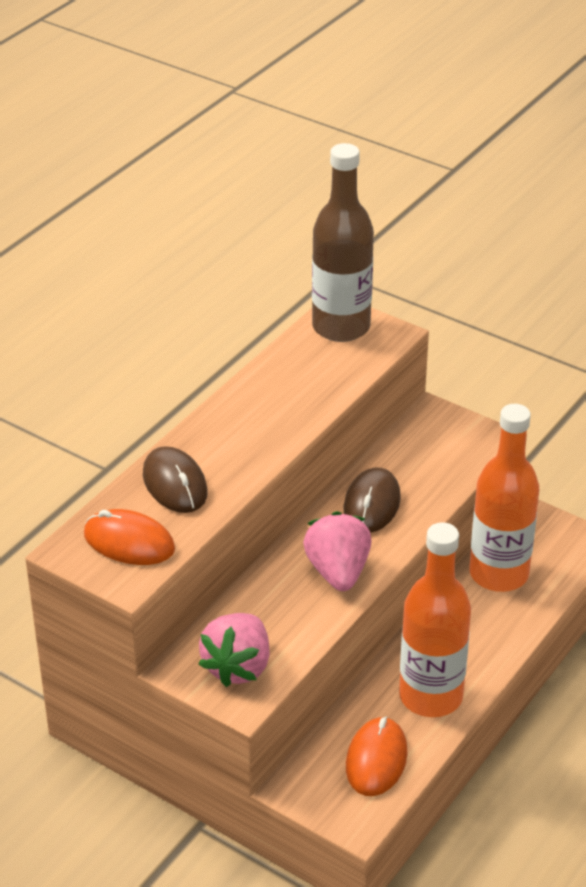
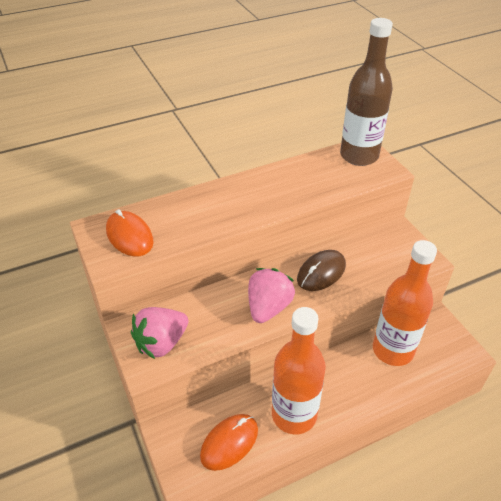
camera: 30 degrees right, 5 degrees up
(175, 484) = (186, 211): brown mouse -> none

